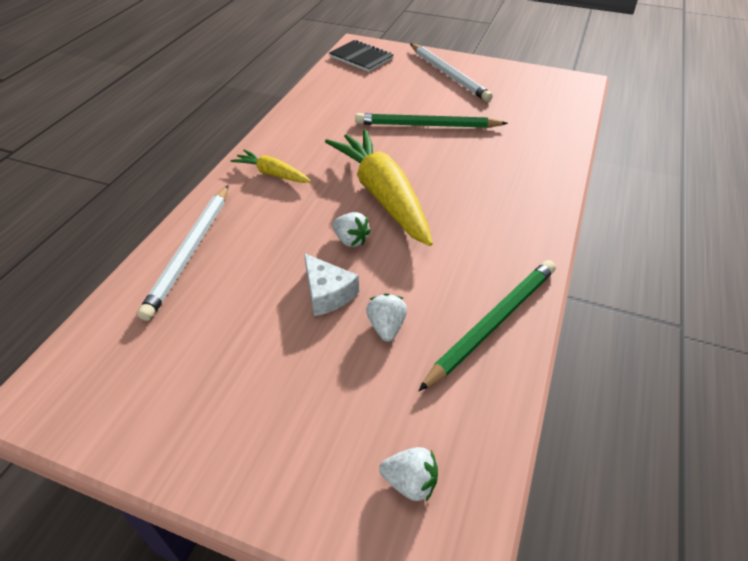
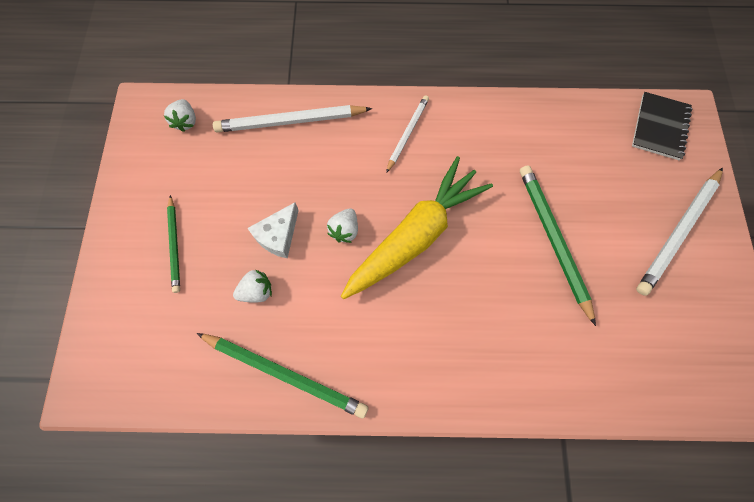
camera: 70 degrees right, 25 degrees up
(272, 174) = (407, 134): yellow carrot -> white pencil
(283, 399) = (174, 245): none -> green pencil
(410, 482) = (130, 349): white strawberry -> white strawberry (186, 121)

